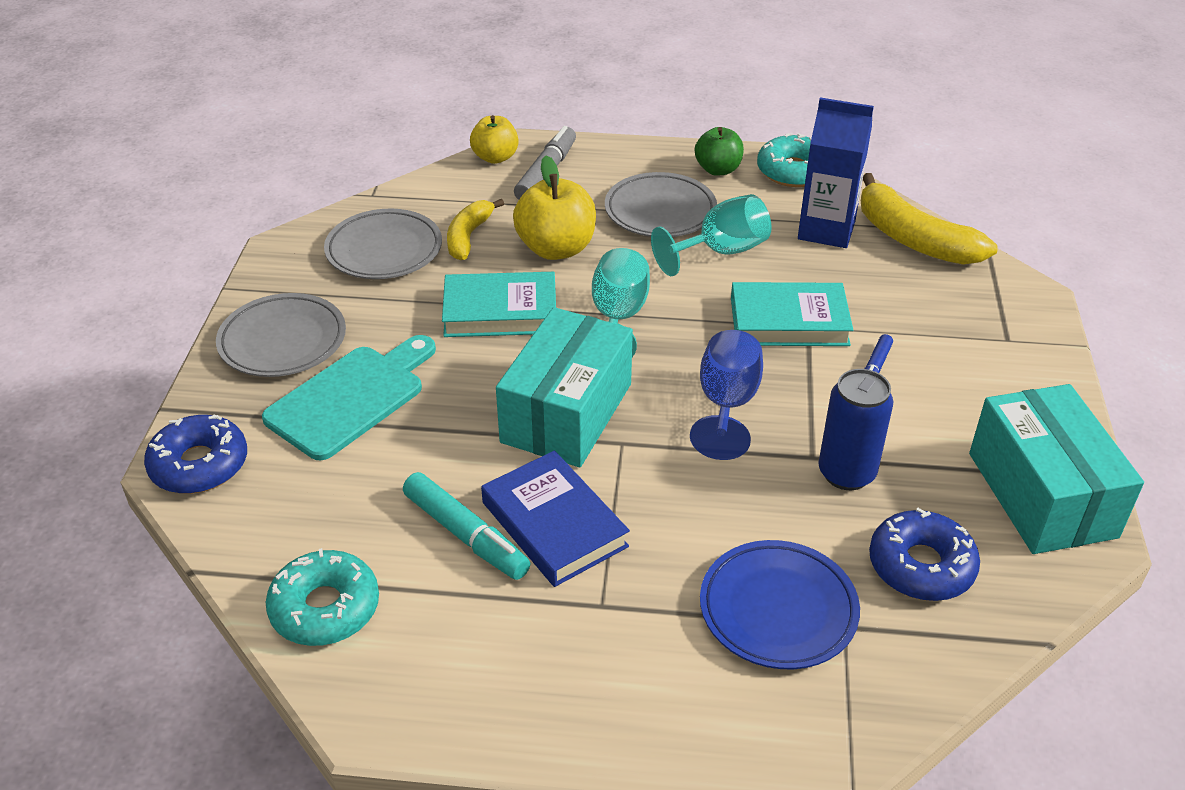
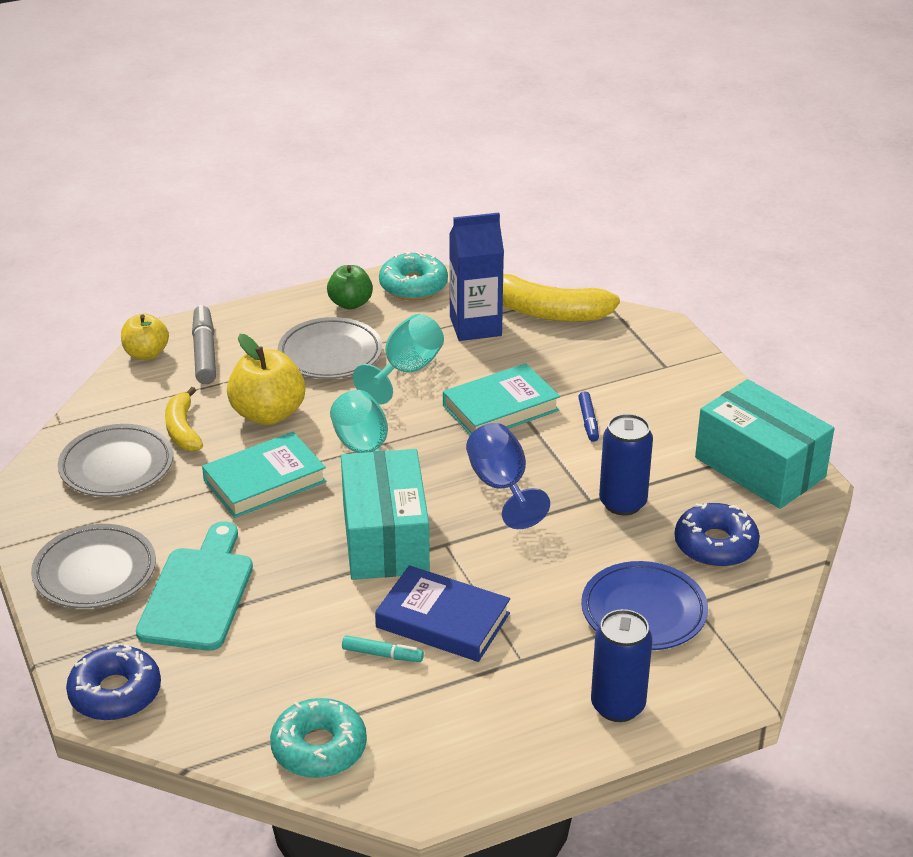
camera: 30 degrees left, 5 degrees down
(466, 535) = (382, 654): turquoise marker -> turquoise marker, size x0.58
(665, 710) = (617, 706): none -> blue can

